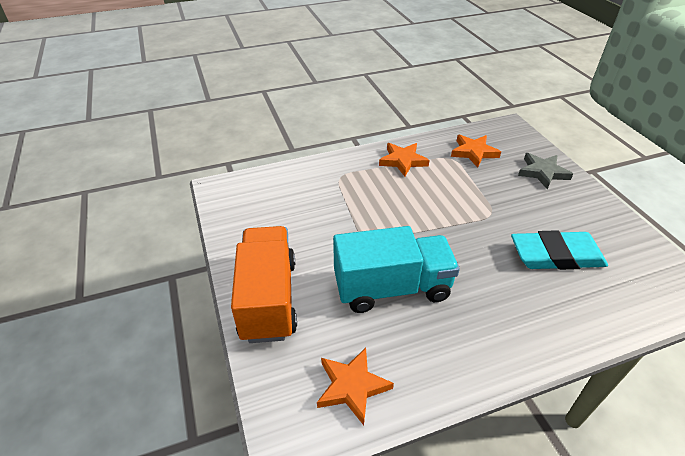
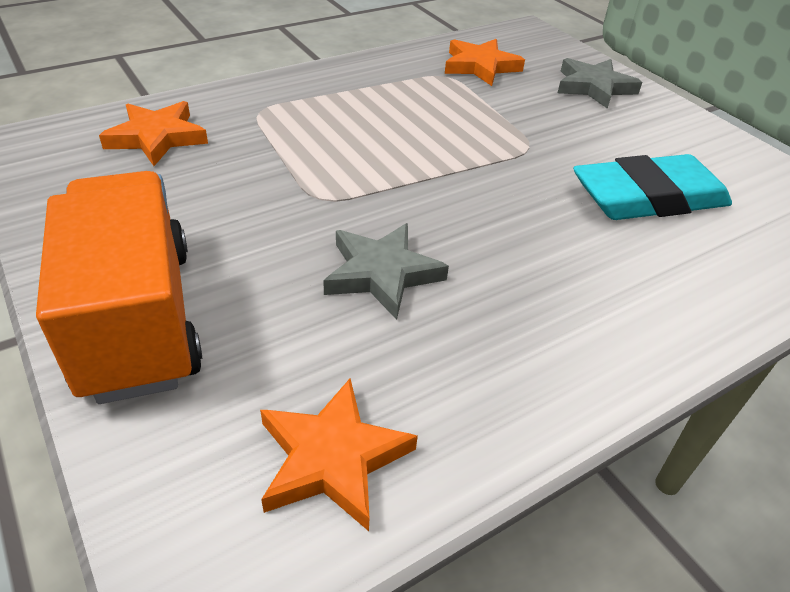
camera: 15 degrees left, 0 degrees up
(392, 288) = (382, 274): turquoise truck -> grey star
(403, 161) = (366, 83): orange star -> orange star (157, 138)

